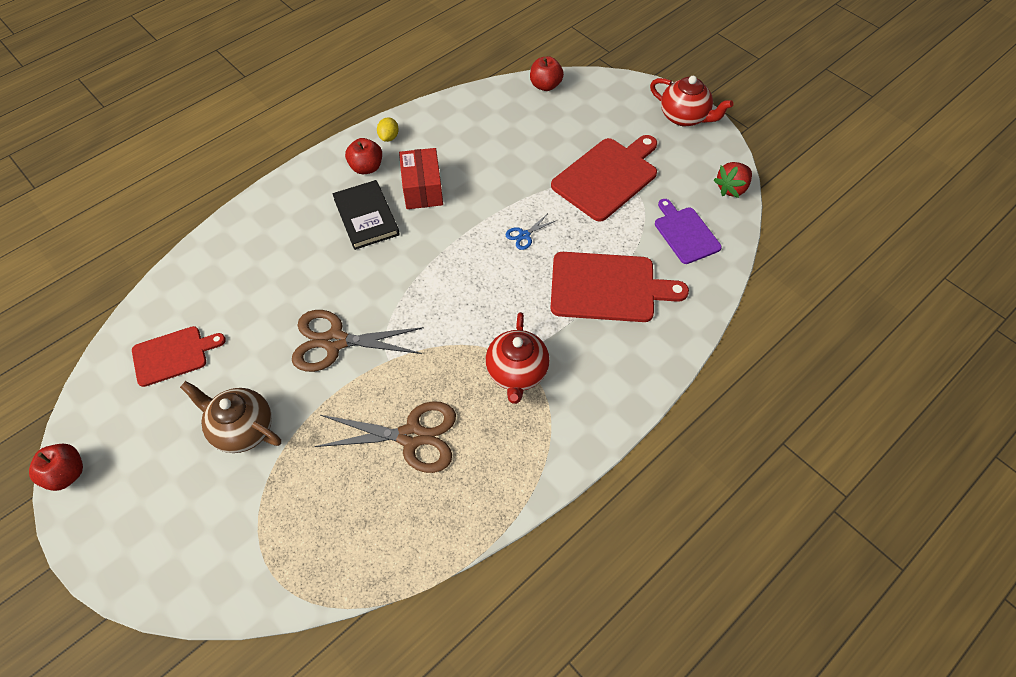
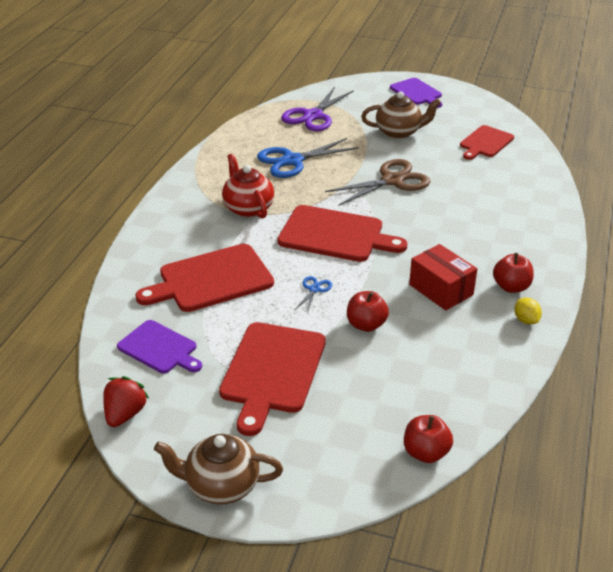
camera: 150 degrees right, 20 degrees down
(66, 474) = (468, 93): red apple -> red apple (366, 325)
(125, 514) = (417, 93): none -> purple cutting board
(309, 531) = (313, 116): none -> purple scissors
(366, 217) = (462, 252): black book -> none
(411, 436) = (292, 161): brown scissors -> blue scissors
(457, 290) = (335, 235): none -> red cutting board
(684, 117) = (221, 485): red teapot -> brown teapot

